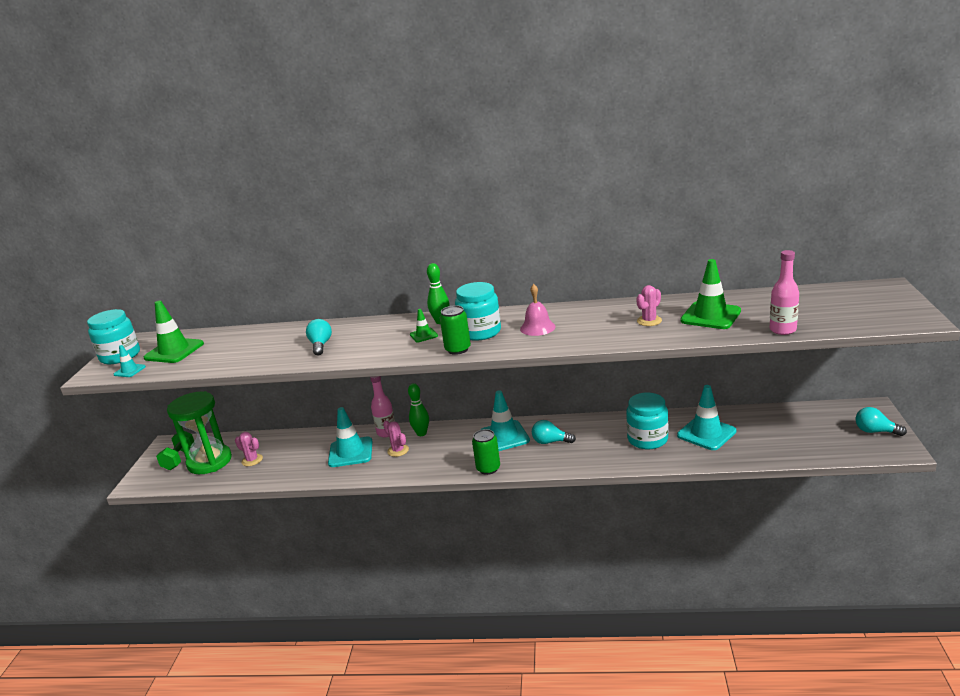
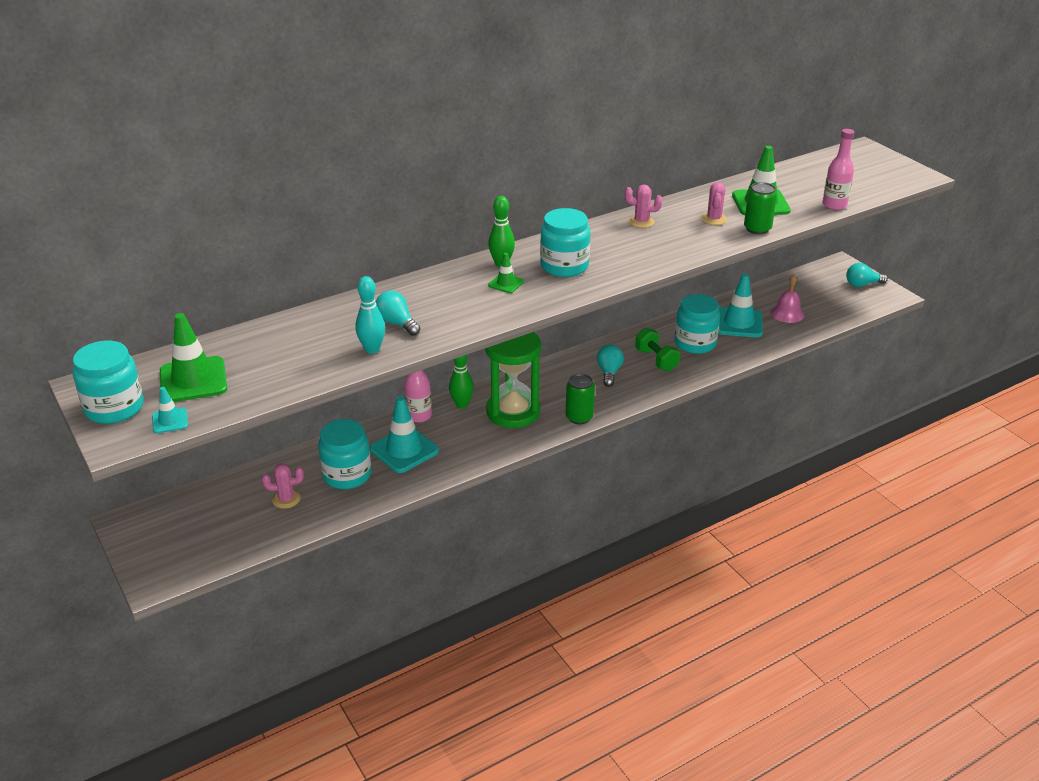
camera: 40 degrees left, 10 degrees up
(179, 459) = (175, 532): green dumbbell -> green dumbbell (656, 360)
(209, 461) = (227, 520): green hourglass -> green hourglass (513, 412)
(283, 358) = (372, 349): none -> turquoise bowling pin
(300, 457) = (347, 475): none -> turquoise jar
(398, 450) = (458, 430): pink cactus -> pink cactus (641, 222)
(458, 349) = (568, 290): green can -> green can (757, 229)
(504, 436) = (556, 381): turquoise traffic cone -> none
(537, 327) = (617, 248): pink bell -> pink bell (787, 313)
(550, 442) = (609, 372): turquoise light bulb -> turquoise light bulb turned 120 degrees clockwise

